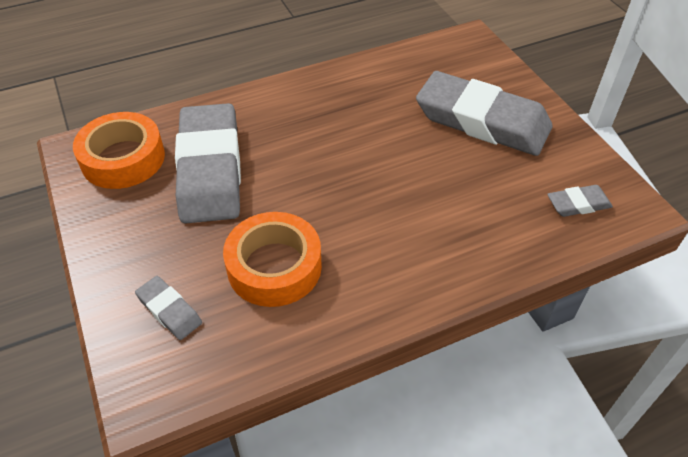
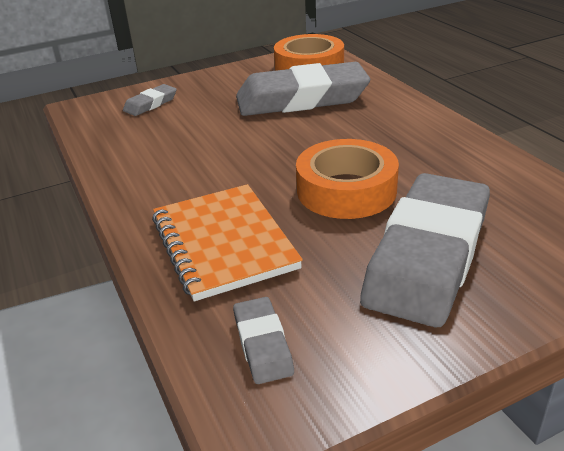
camera: 90 degrees right, 15 degrees down
(274, 267) = (185, 137): orange tape -> orange tape (346, 190)
(470, 227) = (223, 243): none -> orange notebook

